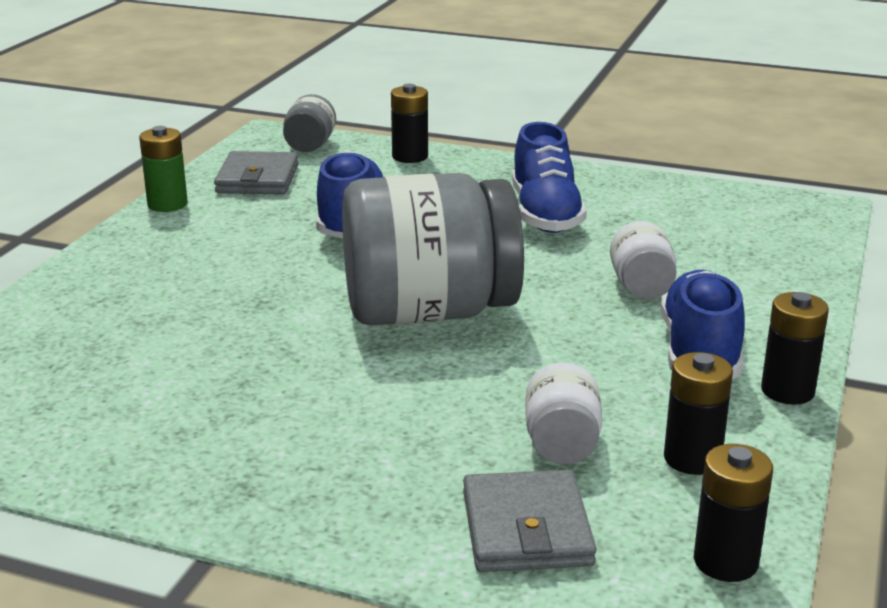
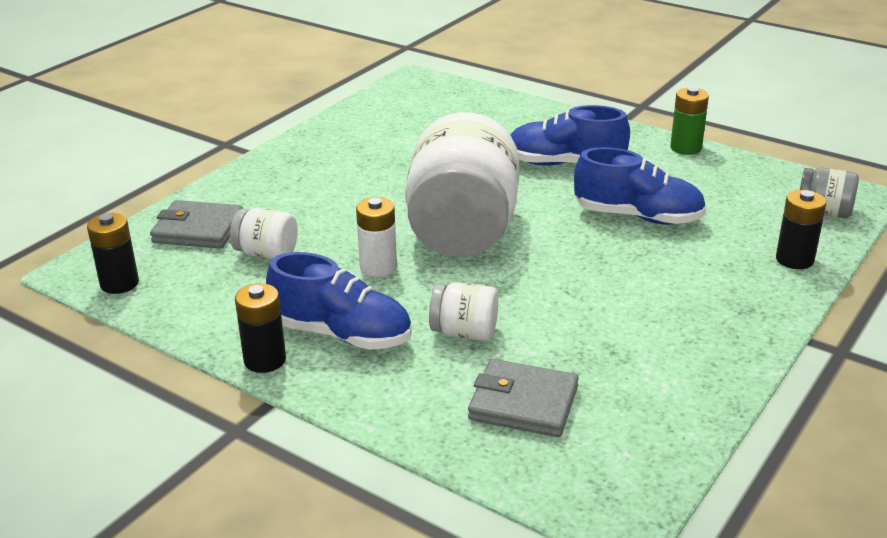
camera: 105 degrees right, 5 degrees up
(257, 179) = (737, 184): grey wallet -> grey wallet (523, 403)
(429, 312) = (462, 231): grey jar -> white jar
(545, 214) = (633, 312): blue shoe -> blue shoe (565, 164)
(545, 354) = (378, 267): none -> white battery
(692, 459) = (217, 297): black battery -> none

